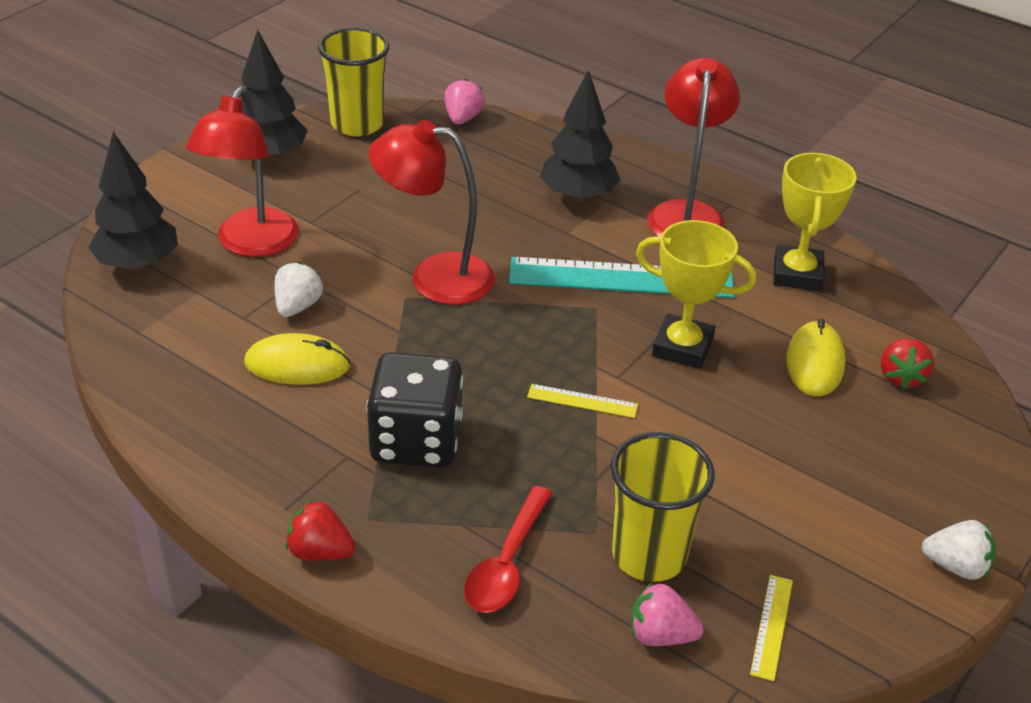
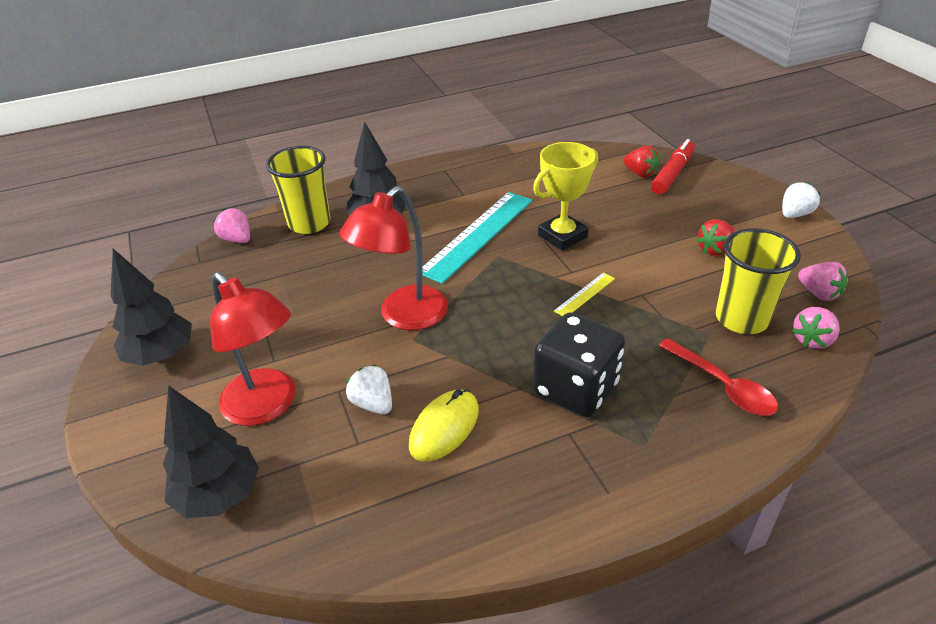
camera: 55 degrees left, 0 degrees up
(320, 552) = (667, 486): red strawberry -> red strawberry (715, 250)
(357, 124) = (180, 293): yellow cup -> yellow cup (309, 223)
(686, 213) = (438, 188): red lamp -> none
(771, 626) = (819, 293): yellow ruler -> pink strawberry
(797, 274) = (529, 172): yellow trophy -> none
(814, 363) = (610, 196): yellow mouse -> none
(935, 409) = (672, 174): none -> red marker

